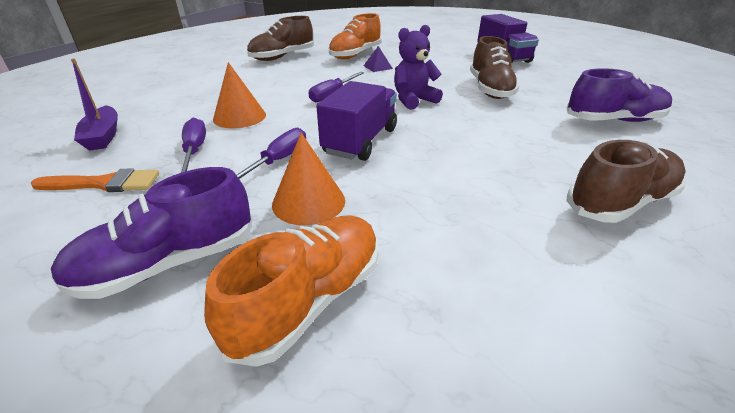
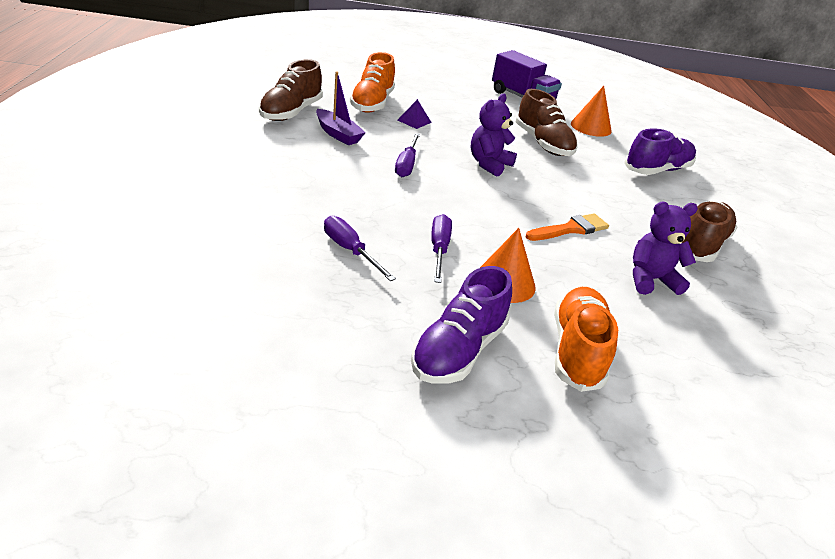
camera: 30 degrees left, 0 degrees up
(103, 136) = (229, 248): purple boat -> purple boat (338, 134)
(104, 183) = (310, 299): orange brush -> orange brush (570, 229)
(239, 117) = (345, 205): orange cone -> orange cone (591, 127)
(360, 141) = (487, 218): purple truck -> none
(505, 232) = (651, 280): none -> purple teddy bear

